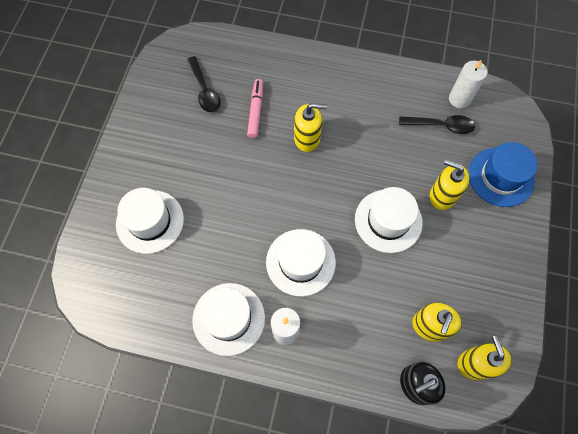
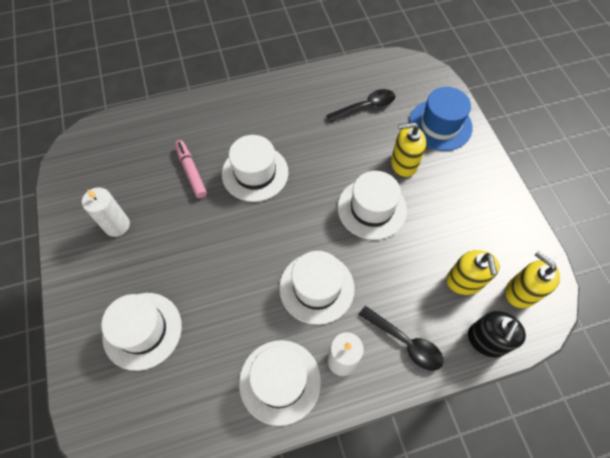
camera: 30 degrees left, 5 degrees down
(204, 90) = (128, 176): black spoon -> black spoon (405, 342)
(307, 138) = (255, 173): yellow soap dispenser -> white hat
(459, 99) = (367, 78): white candle -> white candle (117, 225)

